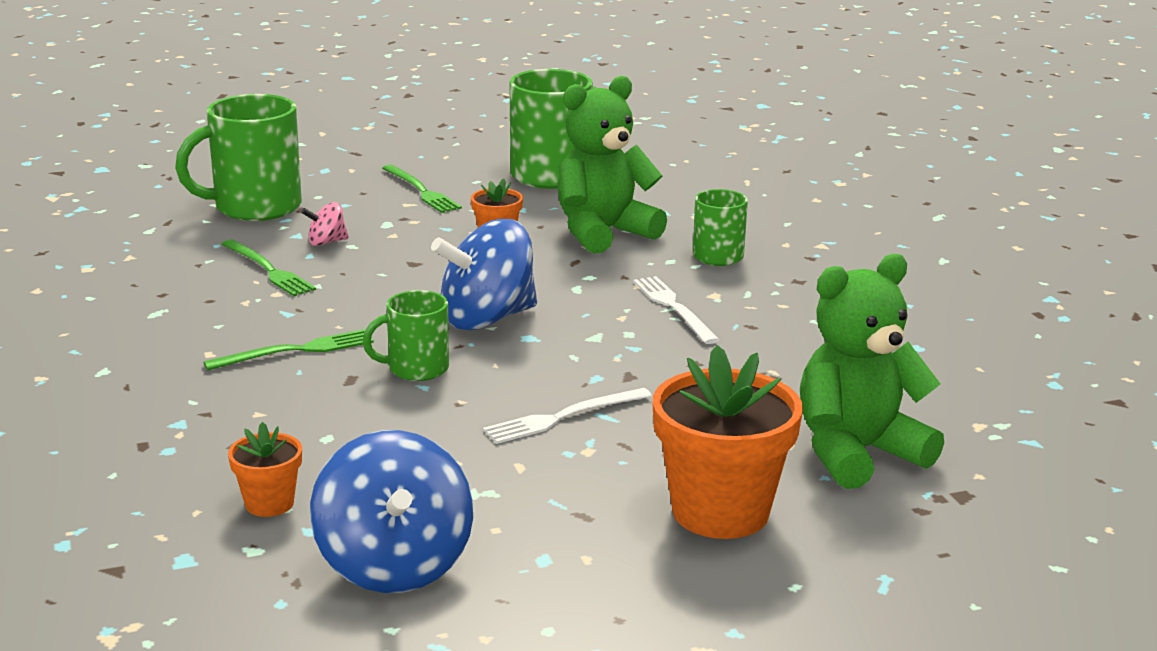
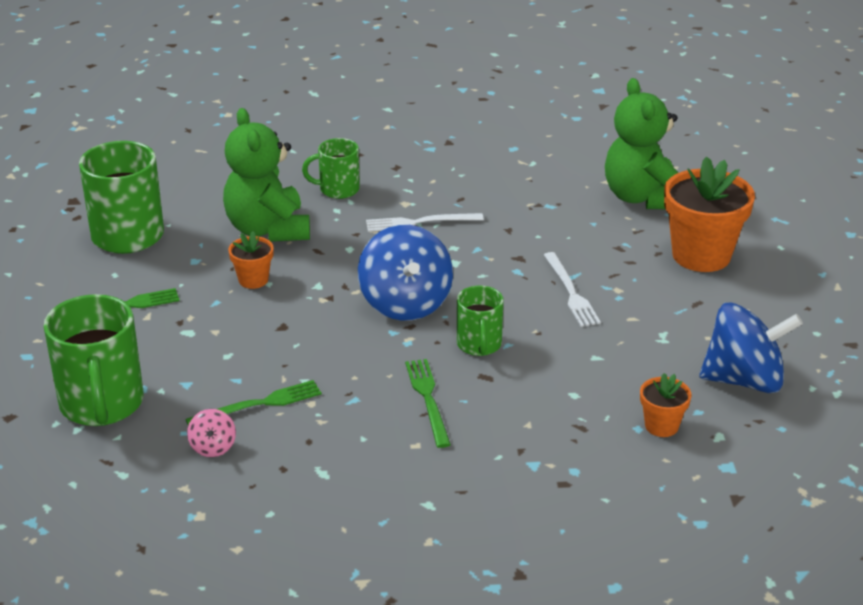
camera: 75 degrees left, 10 degrees up
(326, 242) = (212, 368): pink spinning top -> pink spinning top (213, 447)

